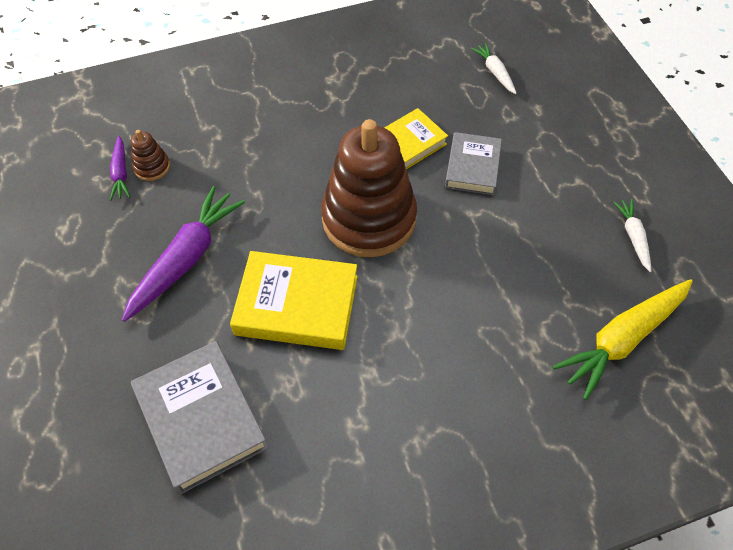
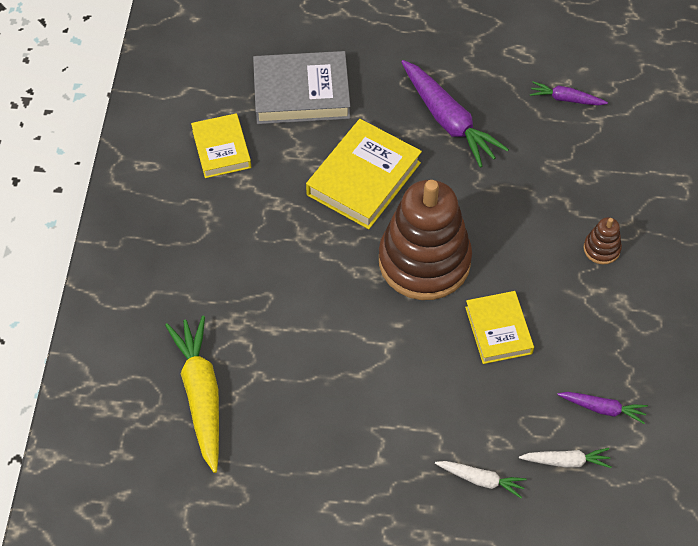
camera: 115 degrees right, 0 degrees up
(152, 167) = (563, 122): brown stacking toy -> brown stacking toy (601, 249)
(323, 471) = (221, 149): none -> yellow book
(437, 64) = (602, 408): none -> purple carrot
(472, 167) = (442, 373): grey book -> none
(633, 237) = (291, 469): white carrot -> white carrot (480, 480)

